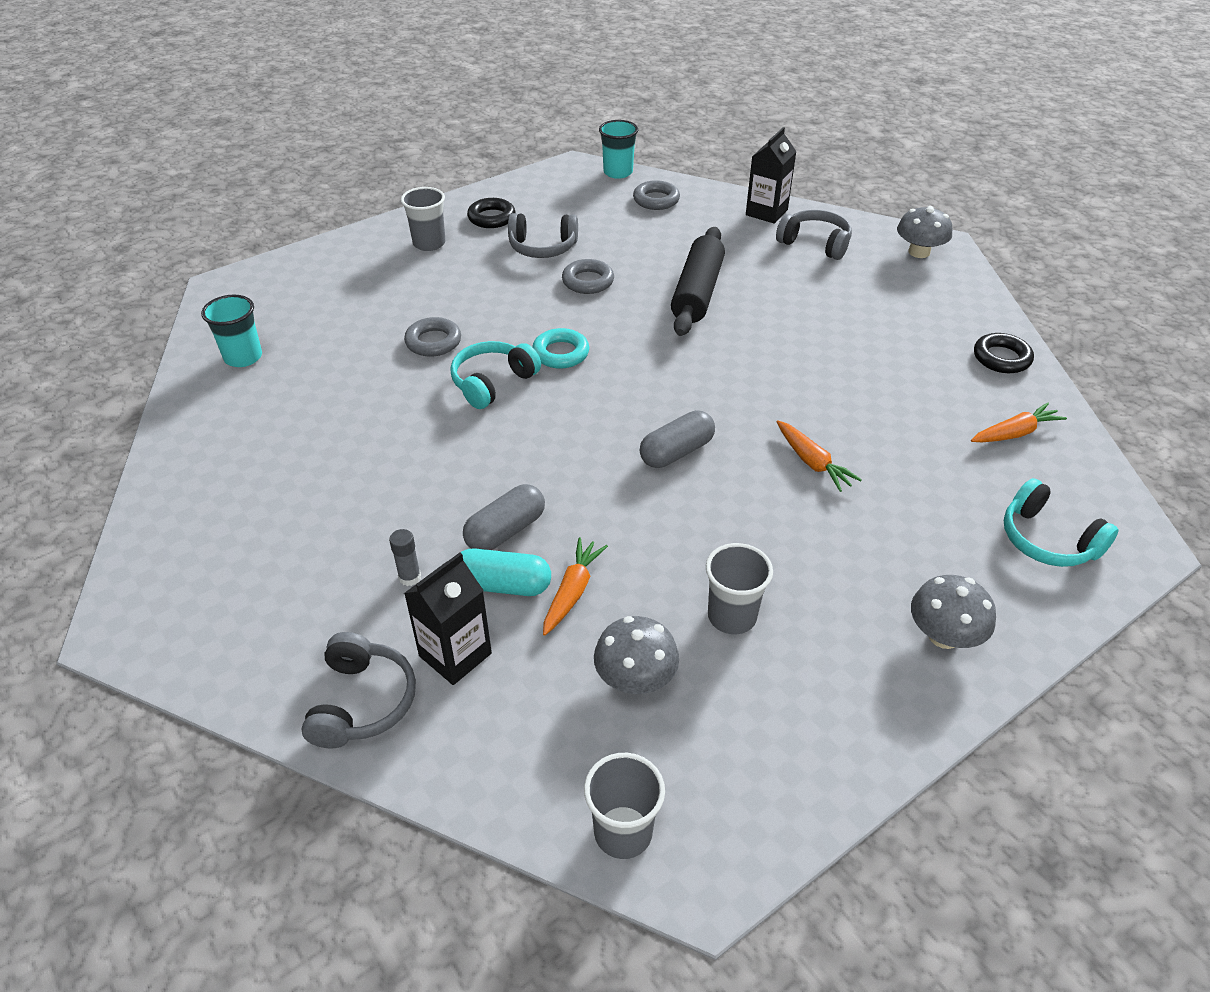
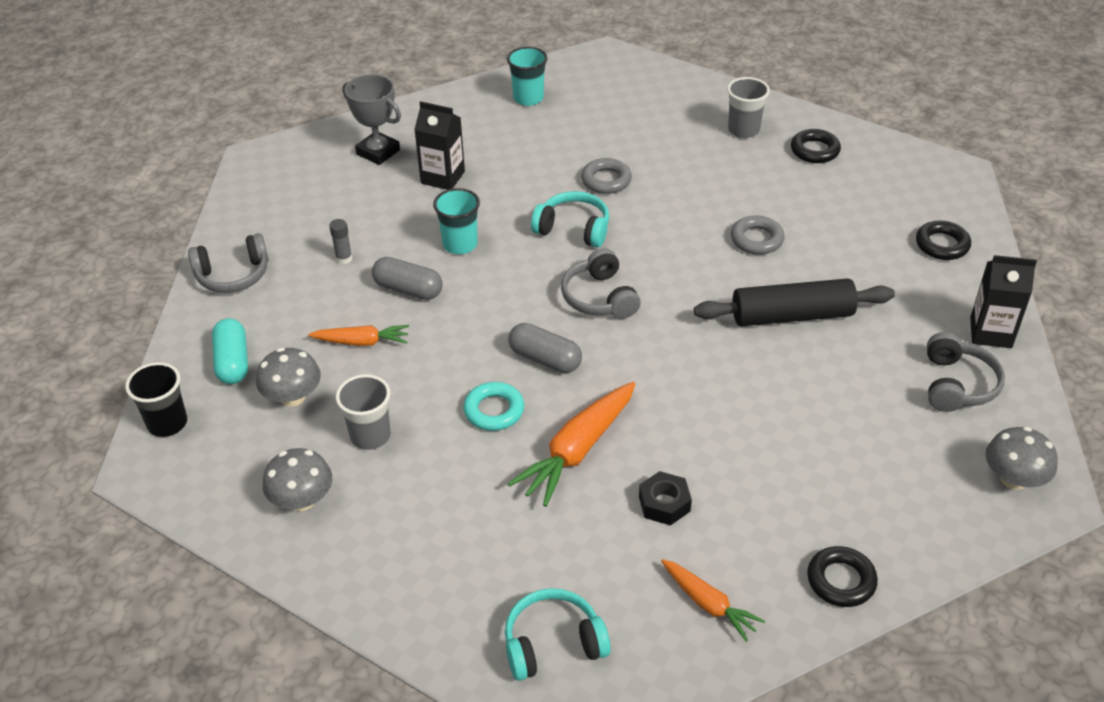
camera: 70 degrees right, 0 degrees up
(225, 501) = (378, 152): none -> grey trophy
(455, 655) = (284, 302): black carton -> black carton (442, 177)
(503, 585) = (354, 305): turquoise capsule -> turquoise capsule (233, 362)
(542, 247) = (790, 196): grey headphones -> grey headphones (599, 297)
(561, 353) = (636, 254): turquoise ring -> turquoise ring (494, 410)
(618, 172) = (973, 204): turquoise cup -> turquoise cup (460, 244)
(623, 832) = (167, 423): grey cup -> black cup
(656, 200) = (942, 245): grey ring -> black ring
(812, 462) = (577, 451): orange carrot -> orange carrot, size x1.67
(896, 426) = (664, 503): none -> black nut
(943, 635) = (399, 575): grey mushroom -> grey mushroom (302, 500)
(1047, 540) = (553, 644): turquoise headphones -> turquoise headphones turned 45 degrees clockwise

